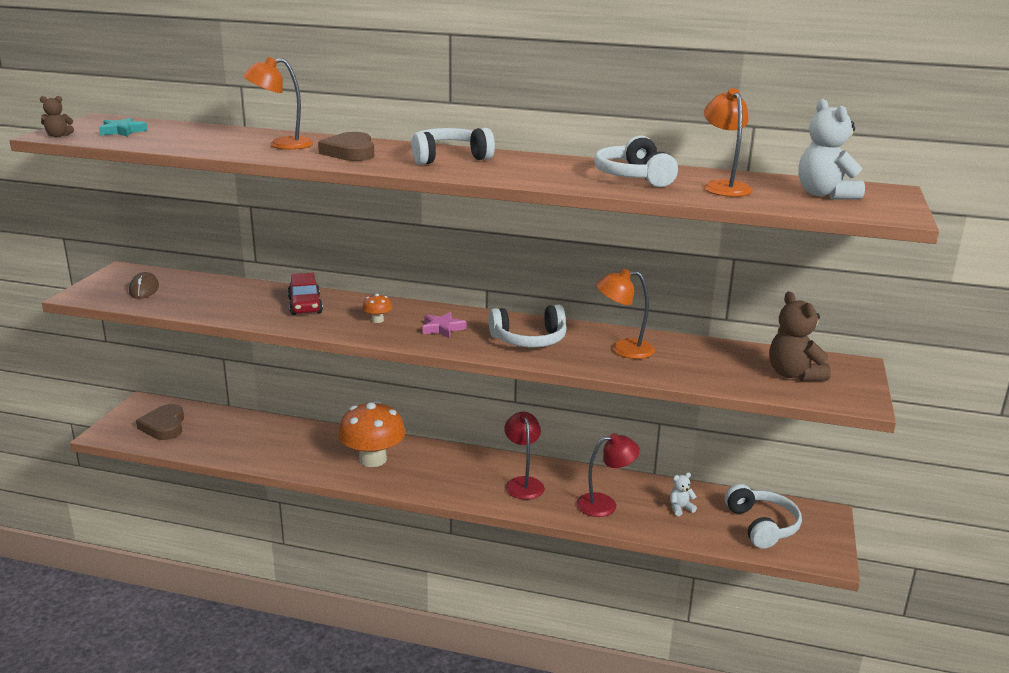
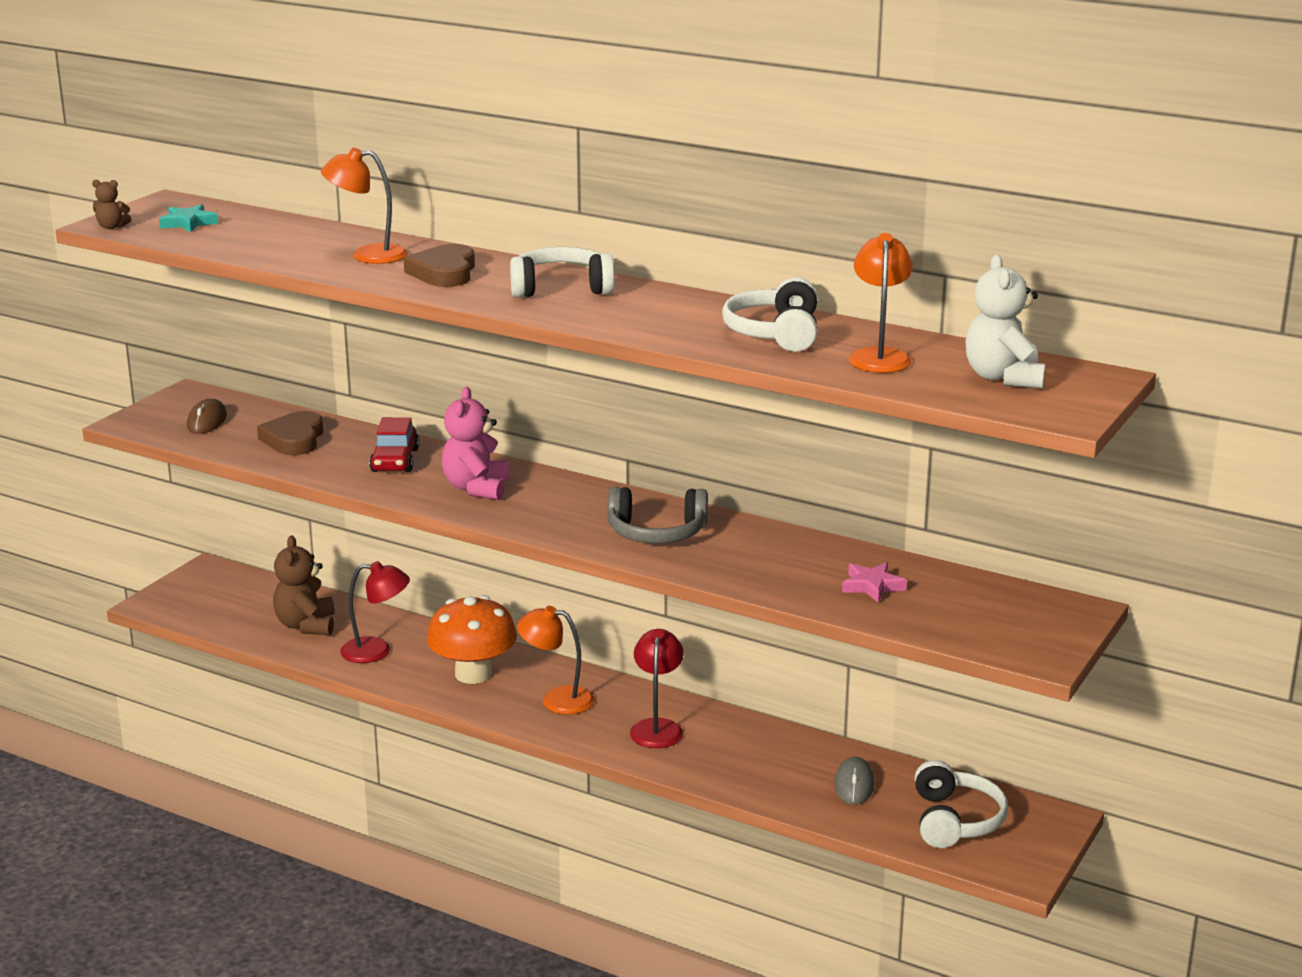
camera: 15 degrees right, 0 degrees up
(164, 426) = (225, 602): brown heart -> brown heart (294, 439)
(377, 320) = (476, 488): orange mushroom -> pink teddy bear
(442, 328) = (553, 507): pink star -> pink star (872, 586)
(529, 340) = (657, 533): white headphones -> grey headphones
(605, 504) = (753, 767): red lamp -> red lamp (376, 651)
(623, 349) = (773, 557): orange lamp -> orange lamp (557, 699)
(680, 508) = (854, 785): white teddy bear -> grey mouse
(793, 374) = (980, 613): brown teddy bear -> brown teddy bear (306, 625)

